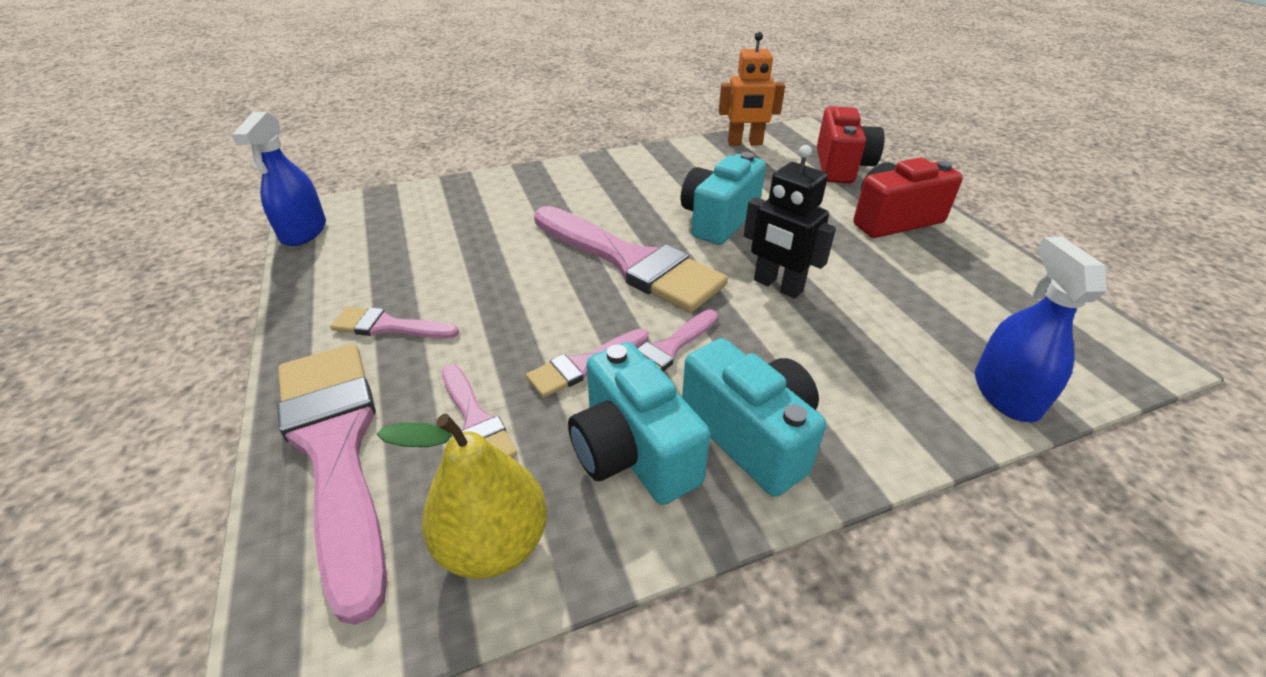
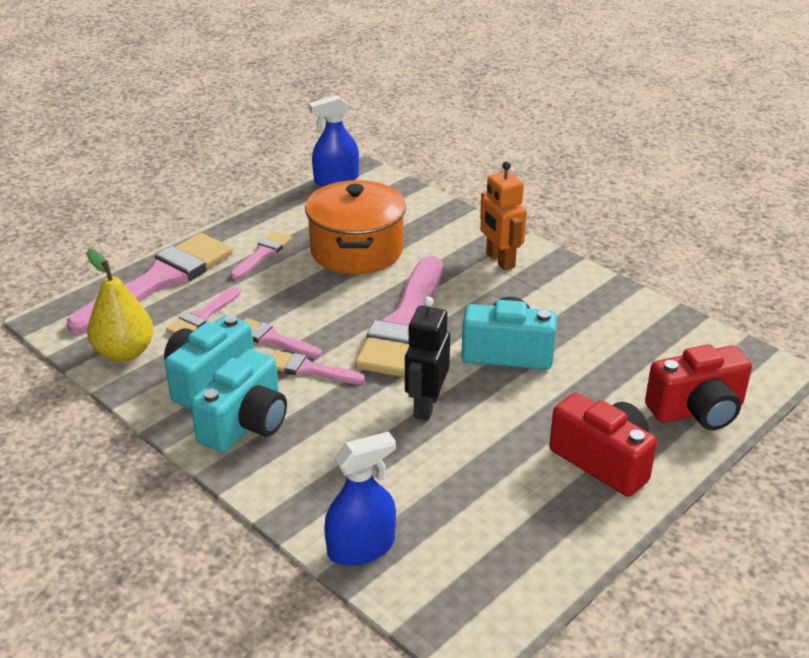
camera: 65 degrees right, 5 degrees down
(388, 326) = (262, 254): pink brush -> pink brush turned 45 degrees clockwise
(464, 255) = (356, 250): none -> orange pot
(745, 143) = (686, 335): orange robot -> orange robot (500, 260)

